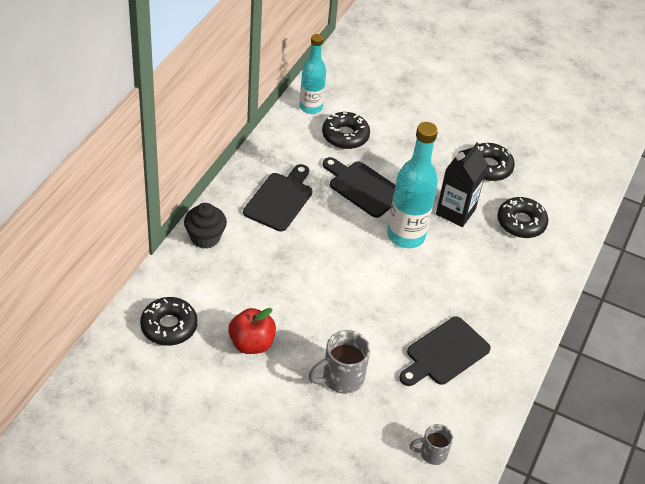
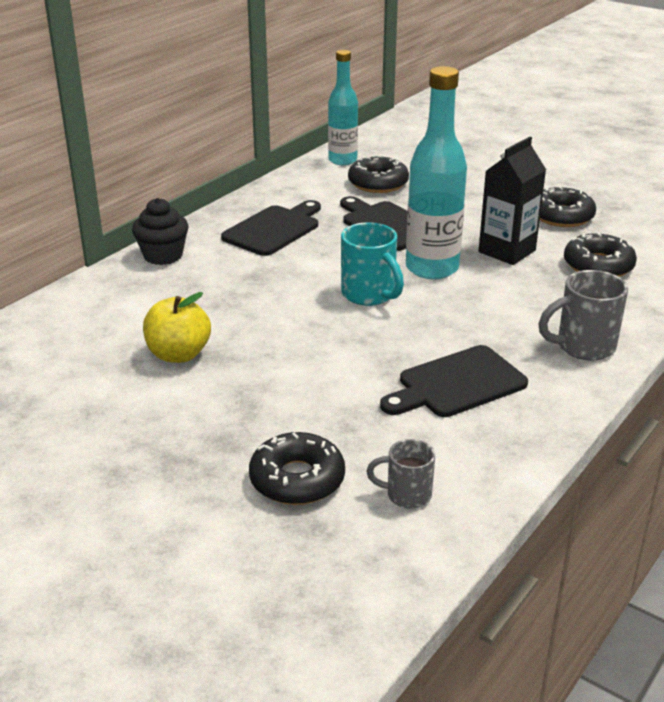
camera: 15 degrees right, 15 degrees down
(169, 326) = (74, 330): black donut -> black donut (297, 479)
(251, 343) = (178, 354): red apple -> yellow apple
(341, 378) = (293, 399): grey mug -> grey mug (583, 347)
(368, 269) = (369, 295): none -> turquoise mug

